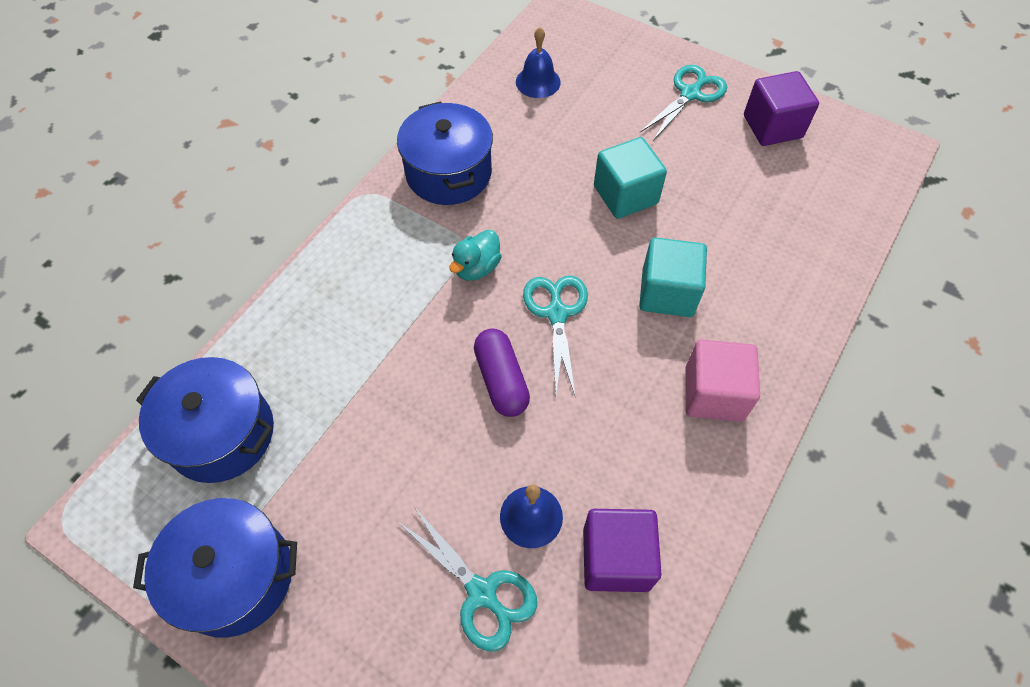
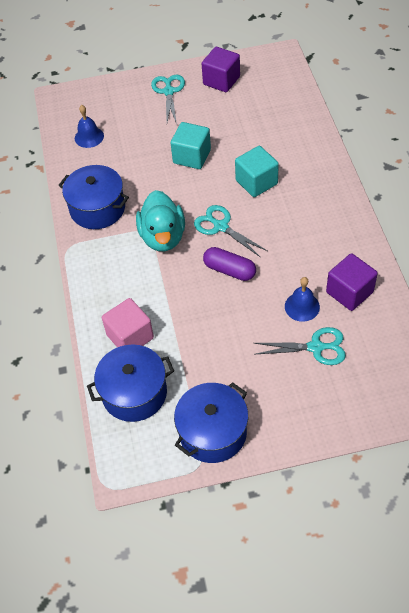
camera: 40 degrees left, 5 degrees down
(476, 267) = (163, 237): turquoise duck -> turquoise duck, size x1.81
(713, 394) = (318, 205): pink cube -> pink cube (130, 336)

